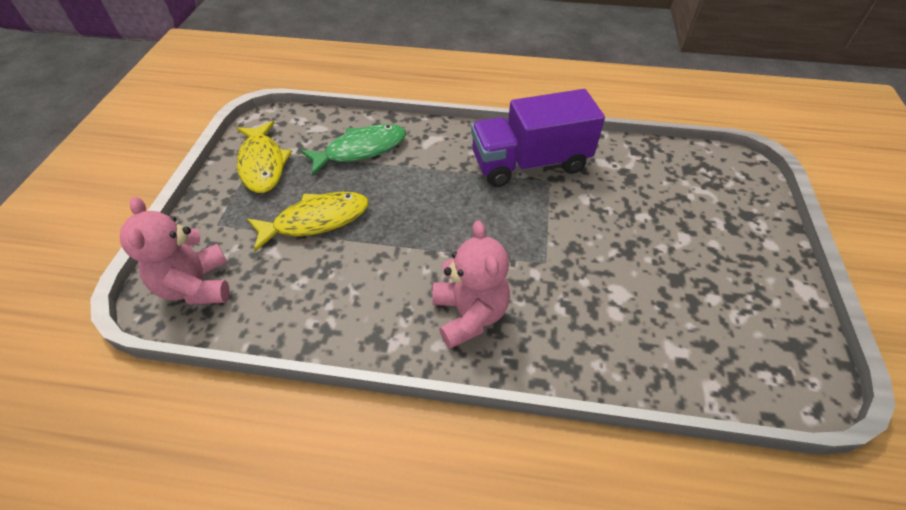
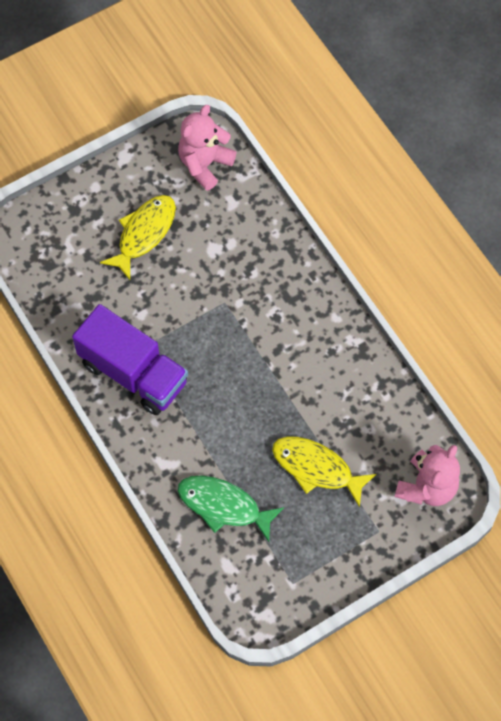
camera: 130 degrees left, 15 degrees up
(262, 164) = (302, 564): yellow fish -> yellow fish (144, 234)
(469, 315) = (302, 316): pink teddy bear -> pink teddy bear (205, 164)

